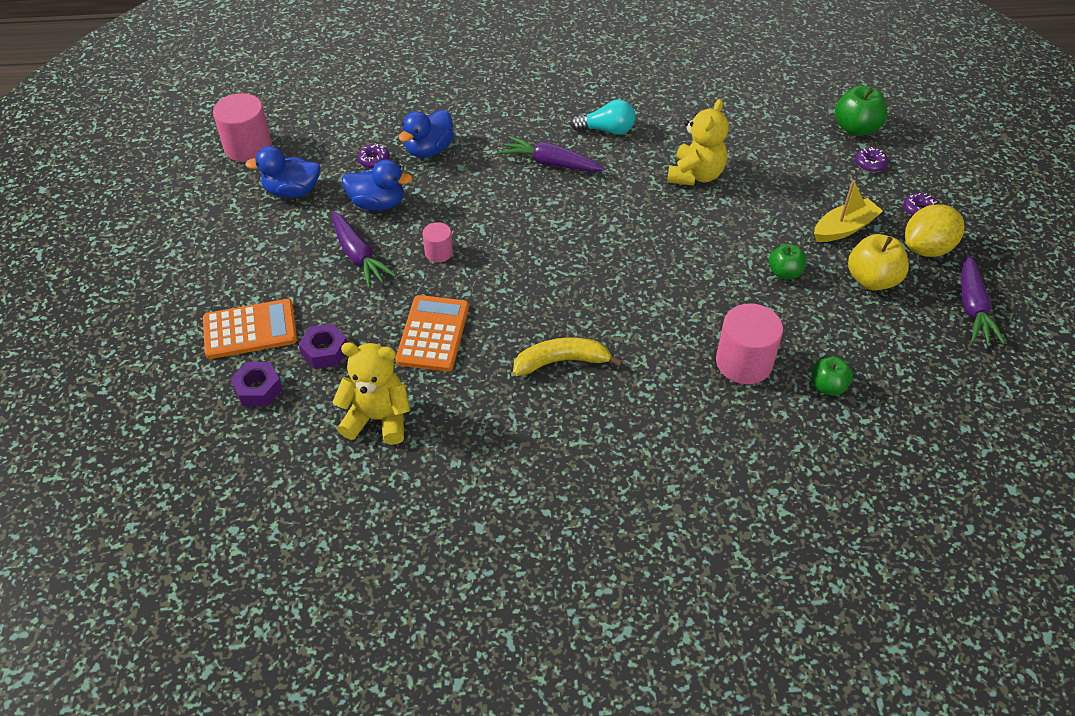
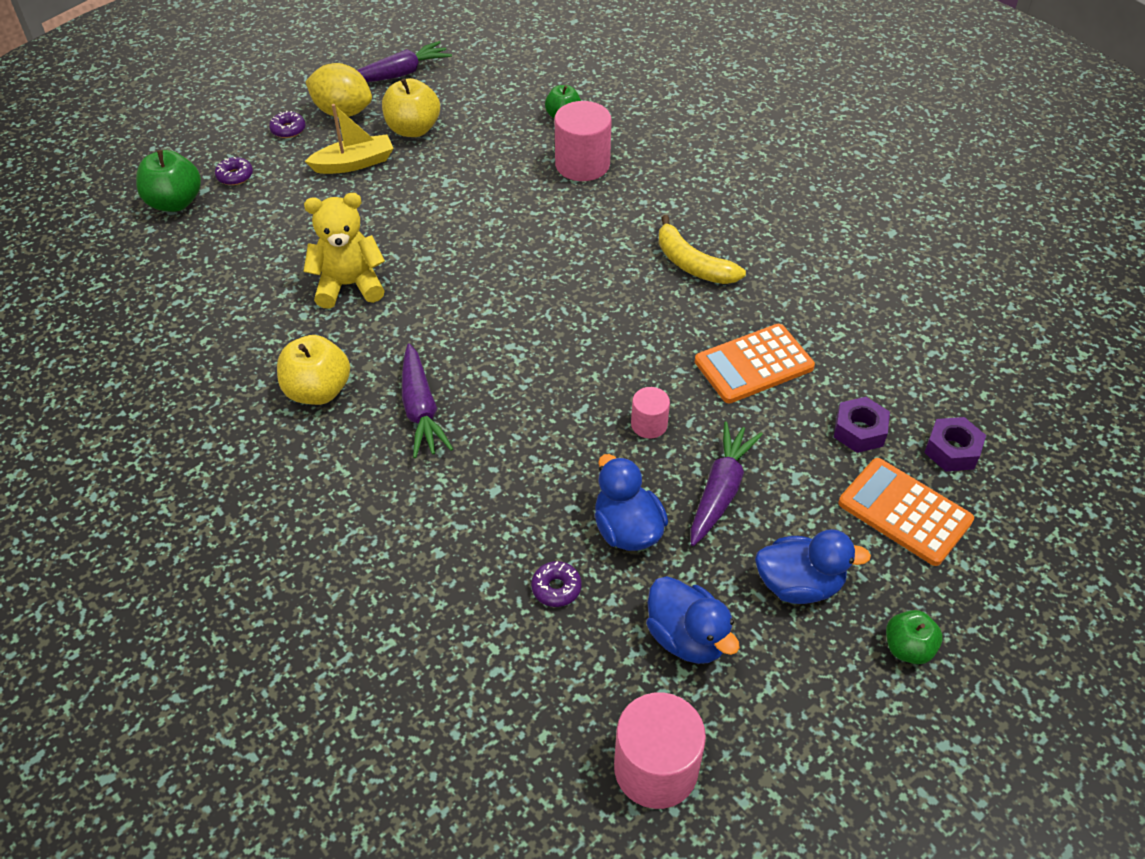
camera: 125 degrees left, 0 degrees up
(378, 419) = (878, 345): yellow teddy bear -> none
(429, 150) = (488, 542): blue duck -> blue duck (799, 584)
(606, 130) = (318, 391): turquoise light bulb -> yellow apple
(784, 273) = (449, 178): green apple -> green apple (908, 648)
(844, 228) = (354, 163): yellow boat -> yellow boat turned 135 degrees clockwise

